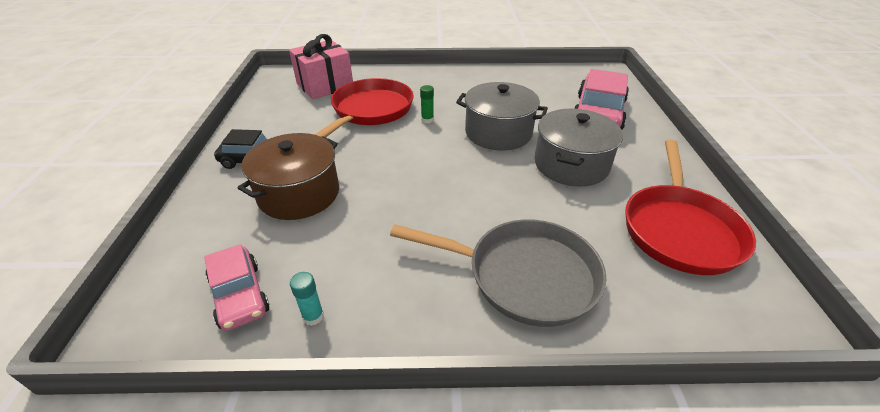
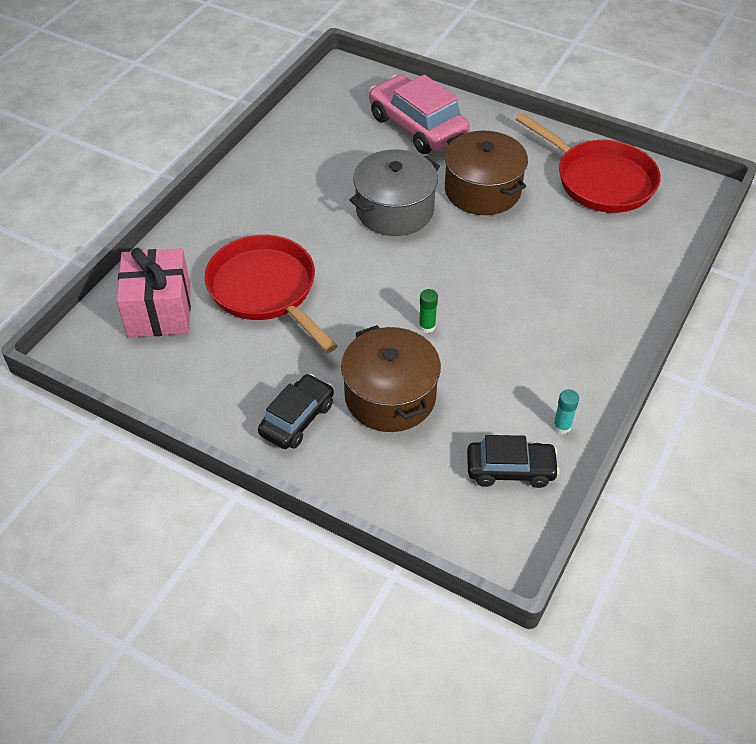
camera: 60 degrees left, 10 degrees up
(240, 295) = (510, 469): pink car -> black car
(427, 120) = (326, 251): green glue stick -> green glue stick (427, 326)
(523, 275) = (593, 289): grey pan -> none
(571, 164) = (482, 190): grey pot -> brown pot

